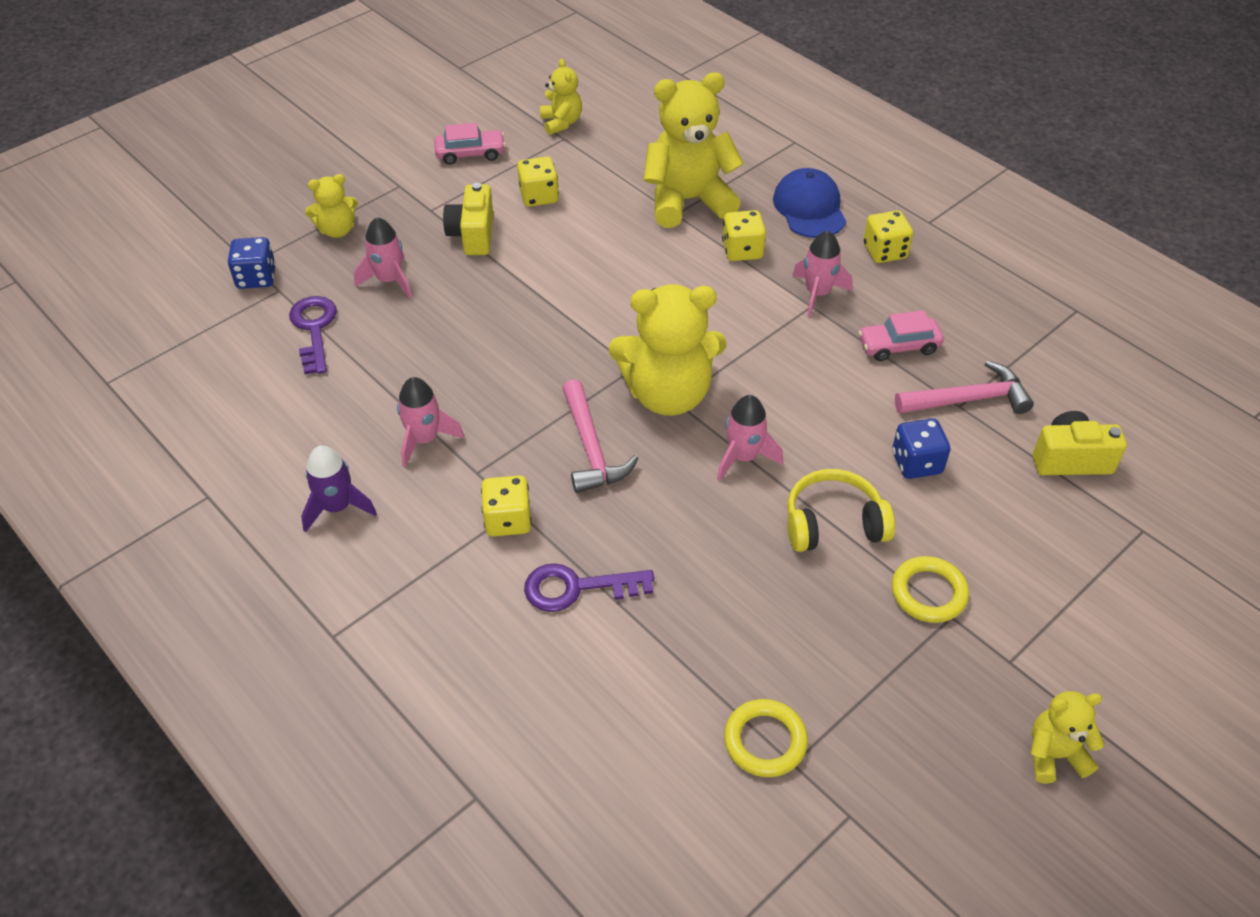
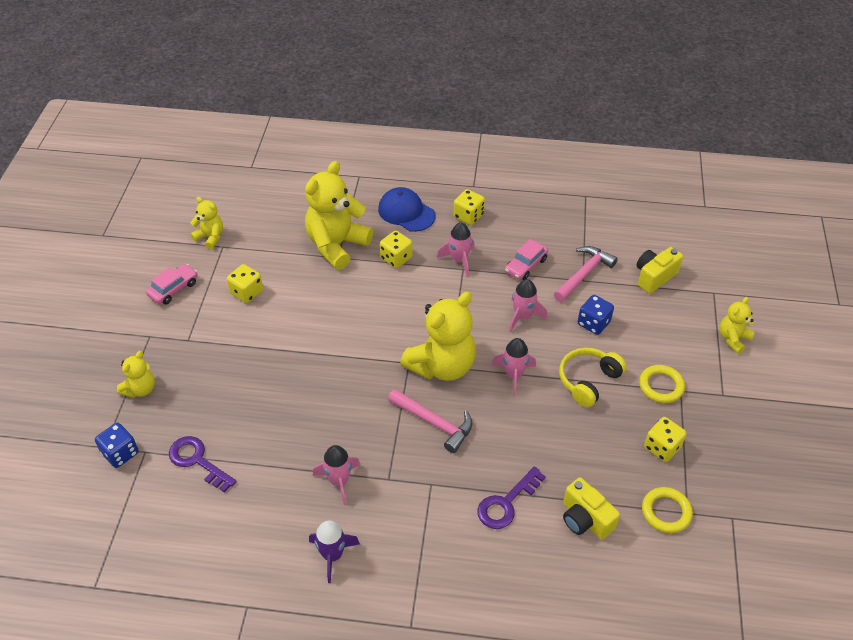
camera: 40 degrees left, 0 degrees up
(389, 280) = (211, 400): pink rocket -> pink rocket (522, 316)
(473, 235) = (232, 340): yellow camera -> yellow camera (585, 519)
(508, 520) = (433, 493): yellow dice -> yellow dice (662, 447)
(1054, 755) = (778, 425): yellow teddy bear -> yellow teddy bear (733, 339)

